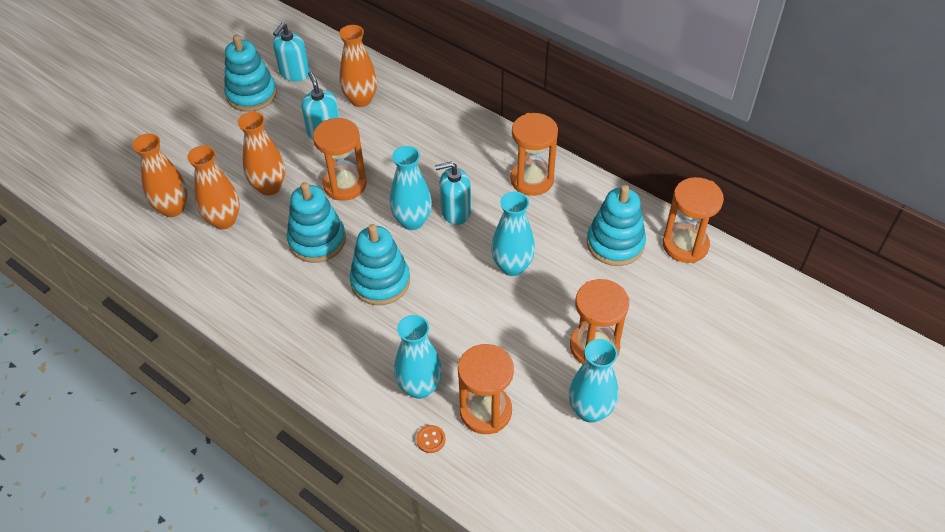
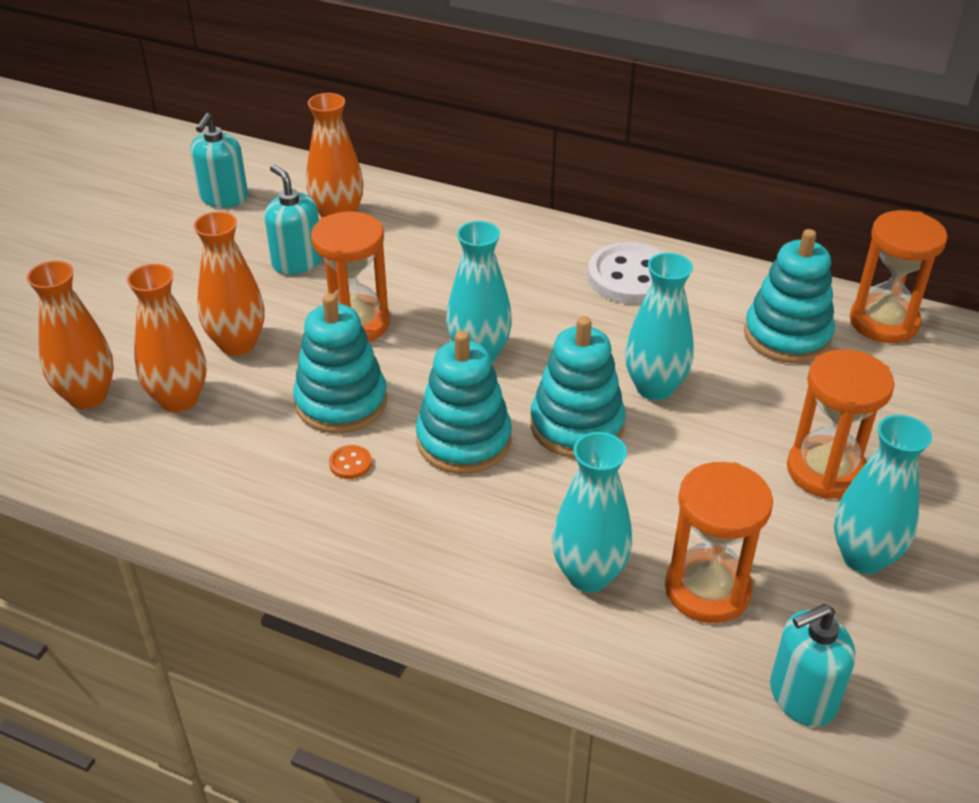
camera: 15 degrees left, 10 degrees down
(251, 94) = (166, 232): turquoise stacking toy -> turquoise stacking toy (577, 426)
(431, 439) = (640, 648): orange button -> orange button (350, 463)
(455, 212) = (538, 332): turquoise soap dispenser -> turquoise soap dispenser (802, 696)
(532, 180) = (631, 277): orange hourglass -> white button

